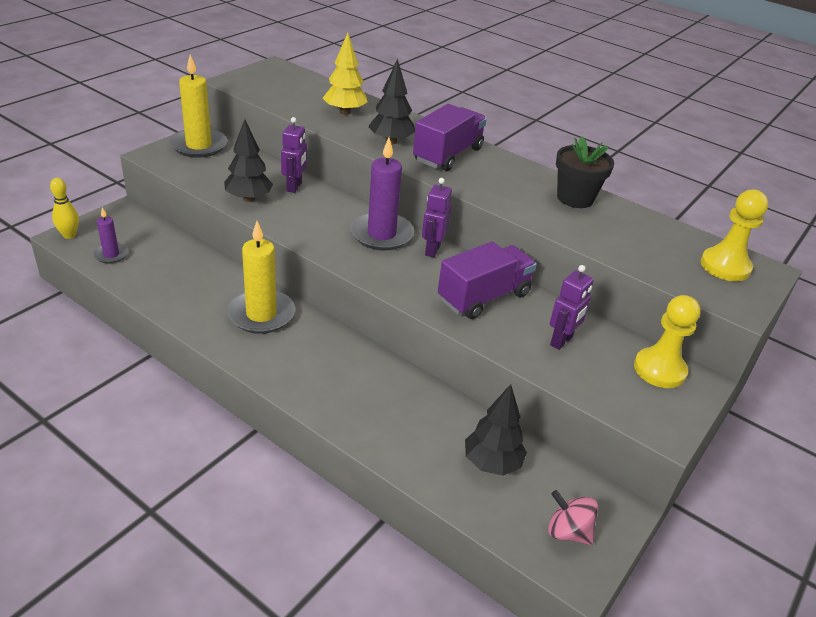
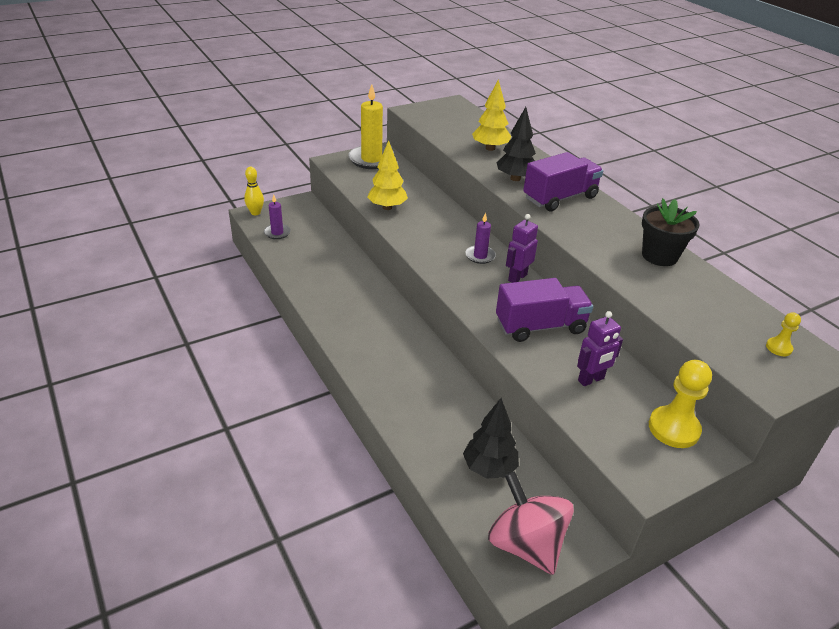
camera: 25 degrees right, 0 degrees up
(249, 199) = (387, 207): black tree -> yellow tree
(261, 314) = (364, 301): yellow candle -> none
(294, 187) = (429, 204): purple robot -> none
(381, 234) = (480, 256): purple candle -> purple candle, size x0.54
(568, 532) = (526, 544): pink spinning top -> pink spinning top, size x1.71
(725, 266) = (778, 348): yellow pawn -> yellow pawn, size x0.50

